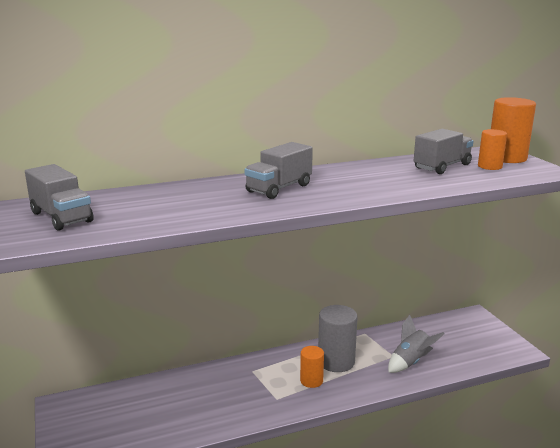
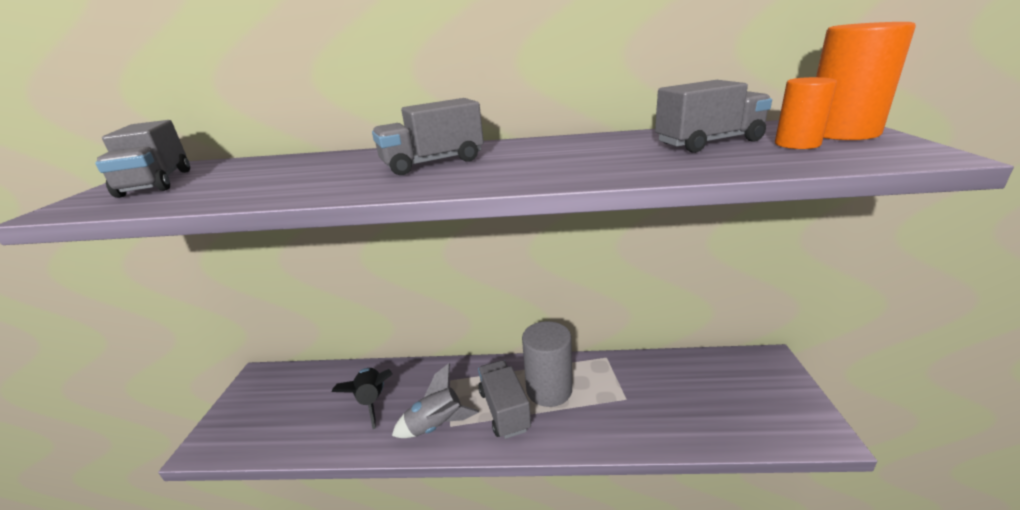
camera: 25 degrees right, 5 degrees up
(196, 398) = (372, 401): none -> black rocket
(311, 381) = (504, 410): orange cylinder -> grey truck
(410, 362) = (644, 414): grey rocket -> grey rocket (436, 426)

